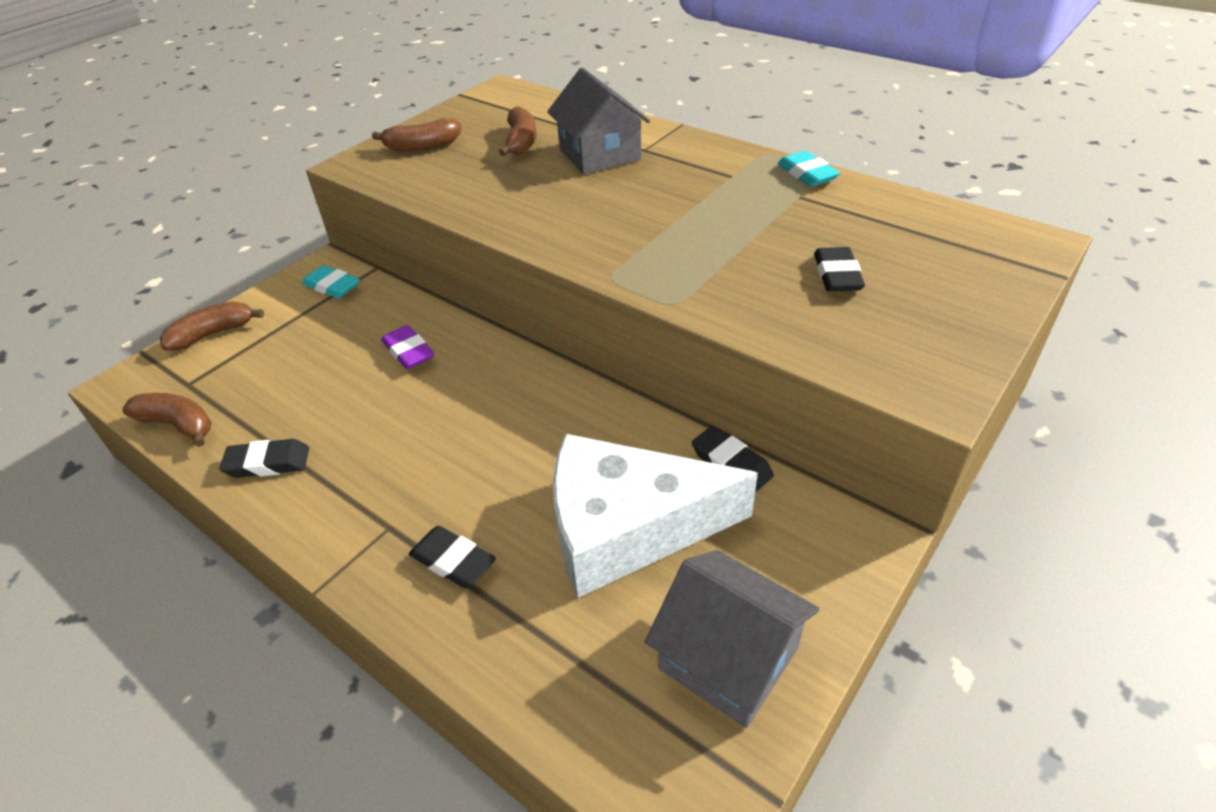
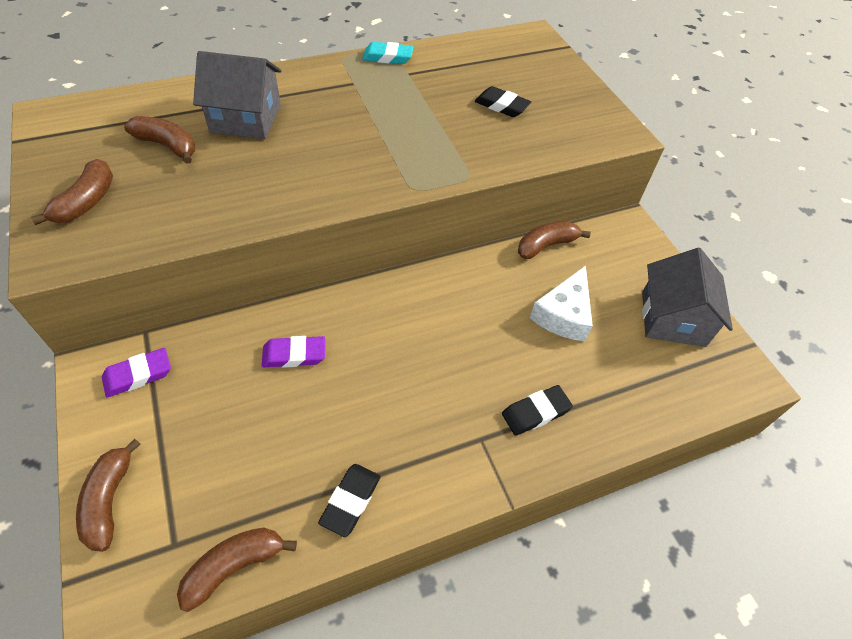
camera: 65 degrees left, 10 degrees up
(332, 286) = (138, 375): turquoise eraser -> purple eraser
(627, 528) = (563, 314): white cheese -> white cheese, size x0.58
(728, 658) = (673, 318): grey house -> grey house turned 60 degrees counterclockwise
(731, 464) = (546, 245): black eraser -> brown banana

